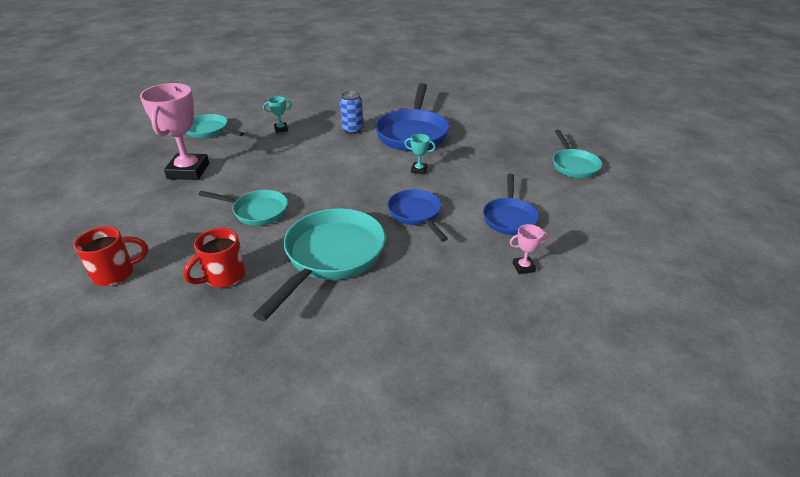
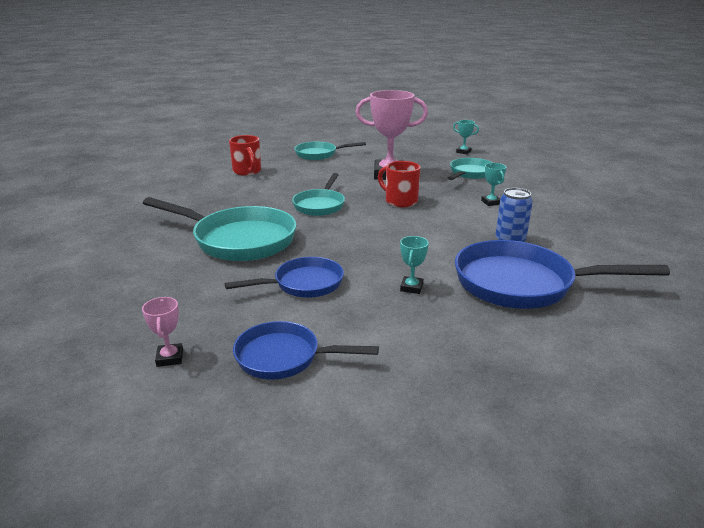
camera: 90 degrees right, 10 degrees down
(145, 129) = (463, 152): none -> turquoise trophy
(223, 276) = (229, 202): red mug -> red mug (400, 201)
(573, 165) = (464, 468): turquoise pan -> turquoise pan (319, 154)

